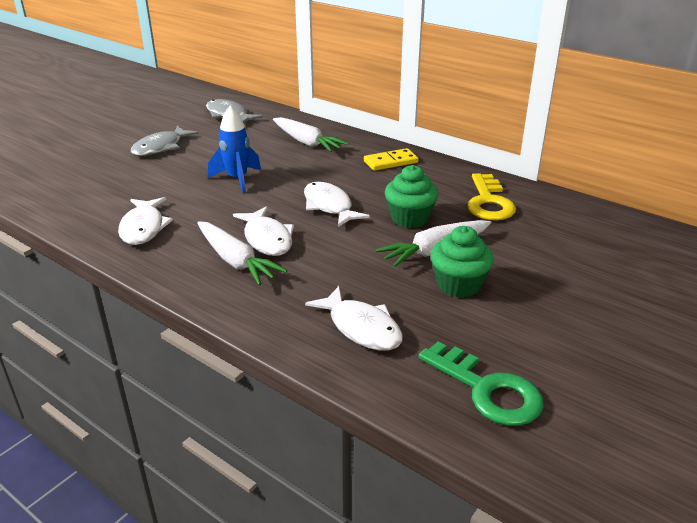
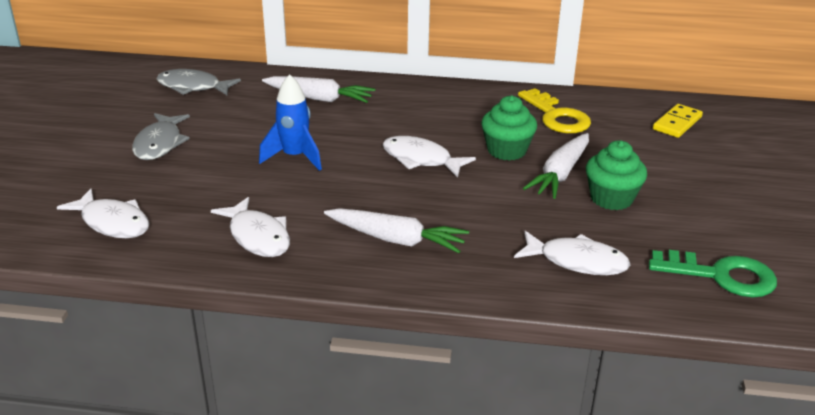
camera: 30 degrees left, 0 degrees up
(267, 239) = (400, 209): white fish -> white fish (113, 223)
(390, 162) = (427, 99): yellow domino -> yellow domino (677, 123)

